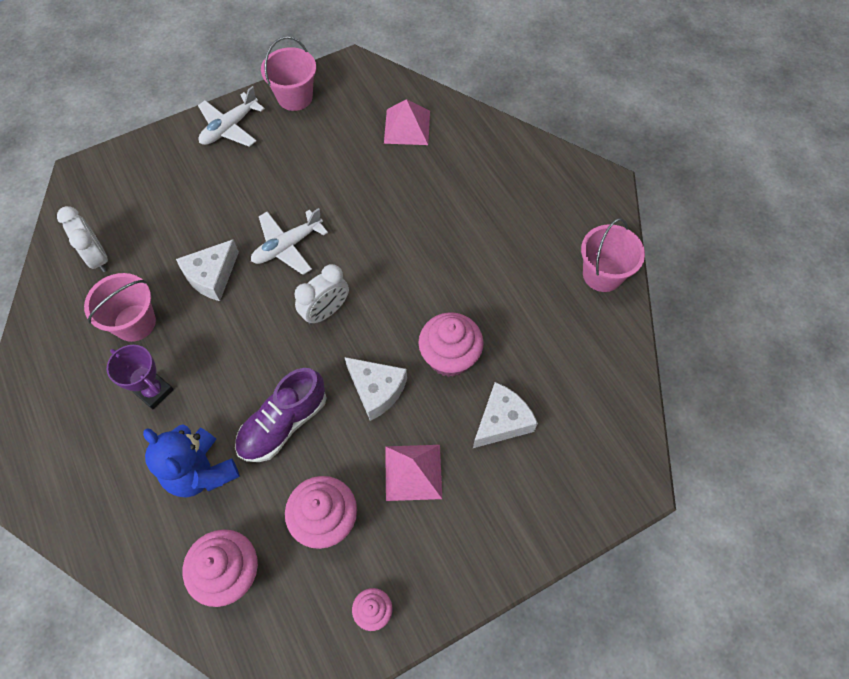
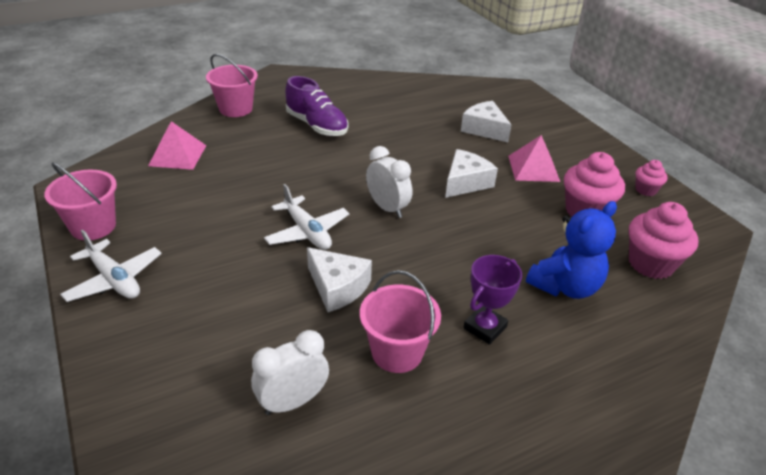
camera: 90 degrees left, 25 degrees down
(283, 423) = (505, 234): purple shoe -> purple shoe (317, 126)
(449, 357) = (432, 147): pink cupcake -> none
(602, 274) = (361, 82): pink bucket -> pink bucket (235, 109)

